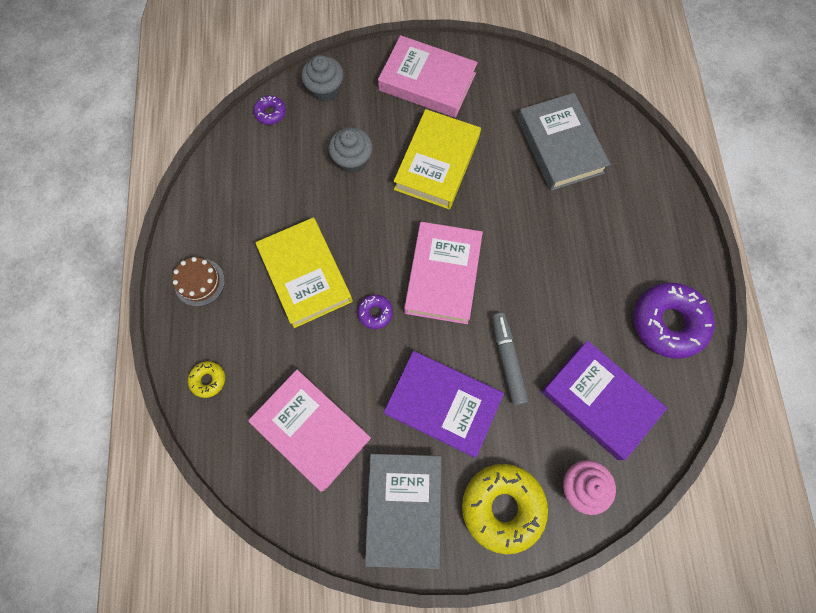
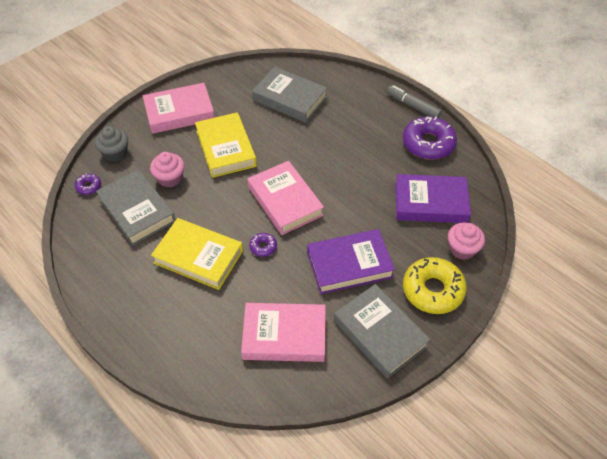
camera: 40 degrees left, 20 degrees down
(199, 282) = (128, 309): brown cake -> none
(208, 380) = (188, 359): yellow donut -> none
(292, 175) = (137, 210): none -> grey book
(352, 160) = (170, 178): grey cupcake -> pink cupcake
(507, 360) = (363, 217): grey marker -> grey marker (413, 106)

